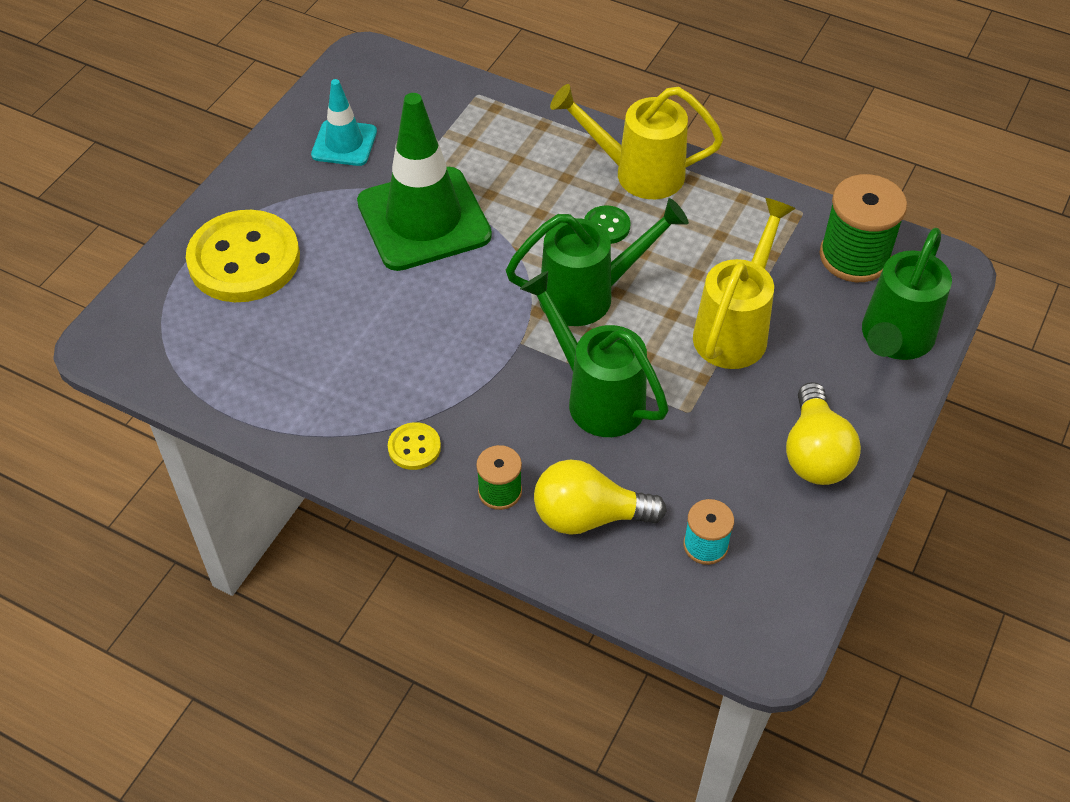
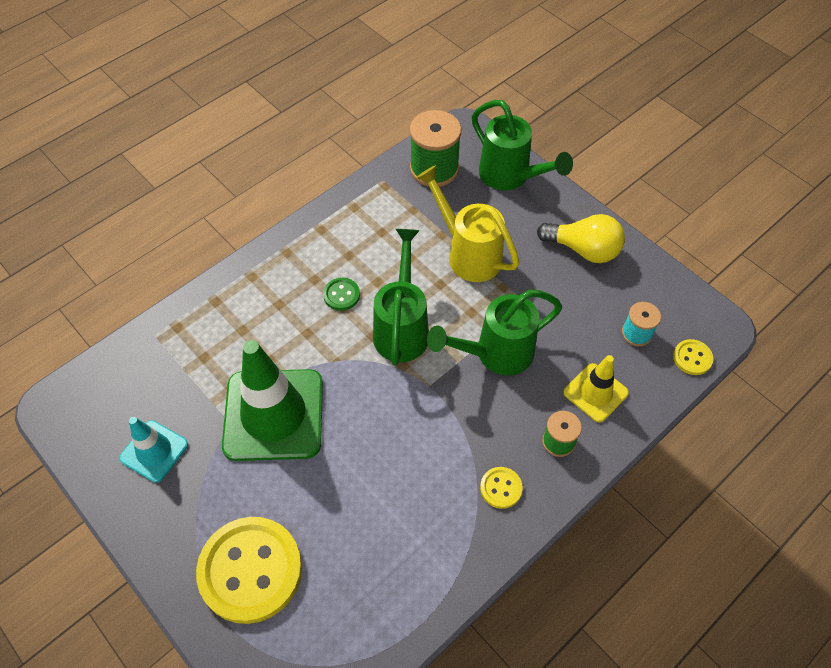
camera: 70 degrees left, 5 degrees up
(588, 516) = (595, 393): yellow light bulb -> yellow traffic cone
(637, 173) = (299, 259): yellow watering can -> none
(698, 621) = (692, 358): none -> yellow button

